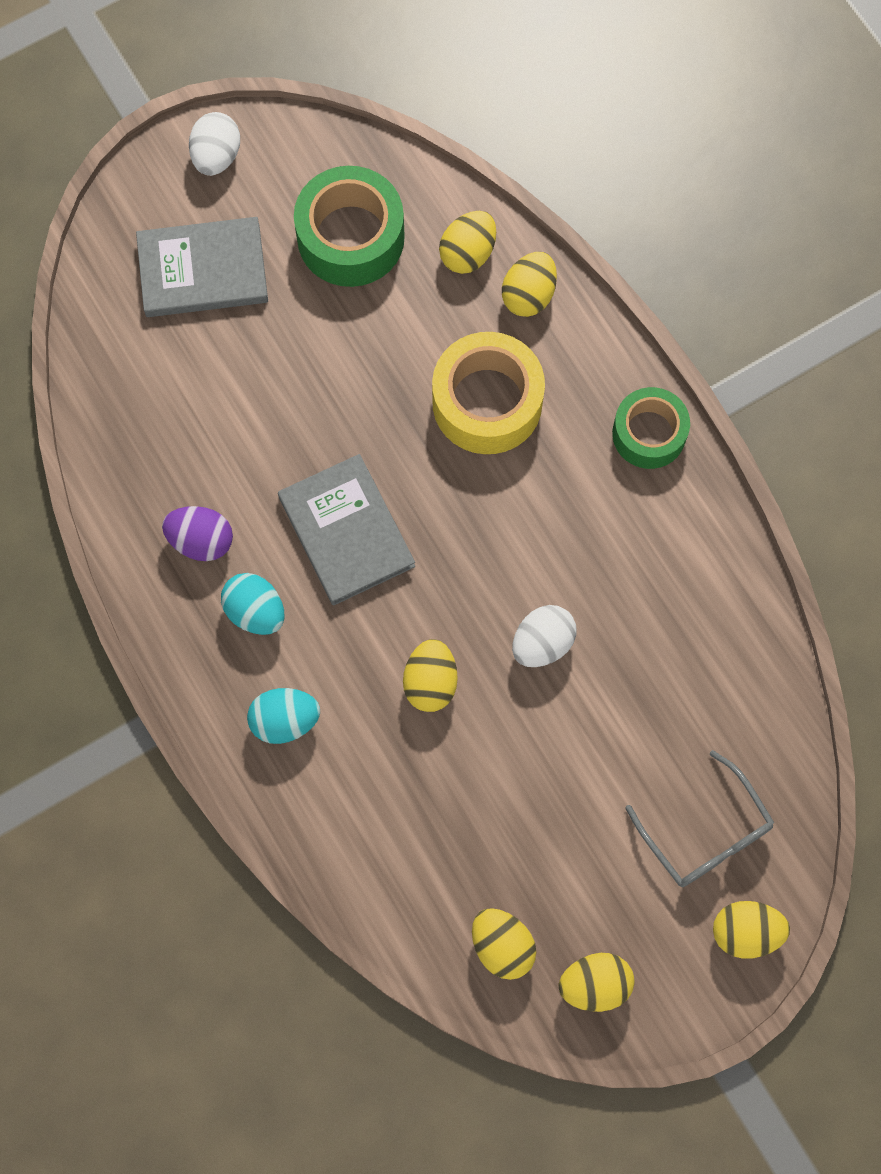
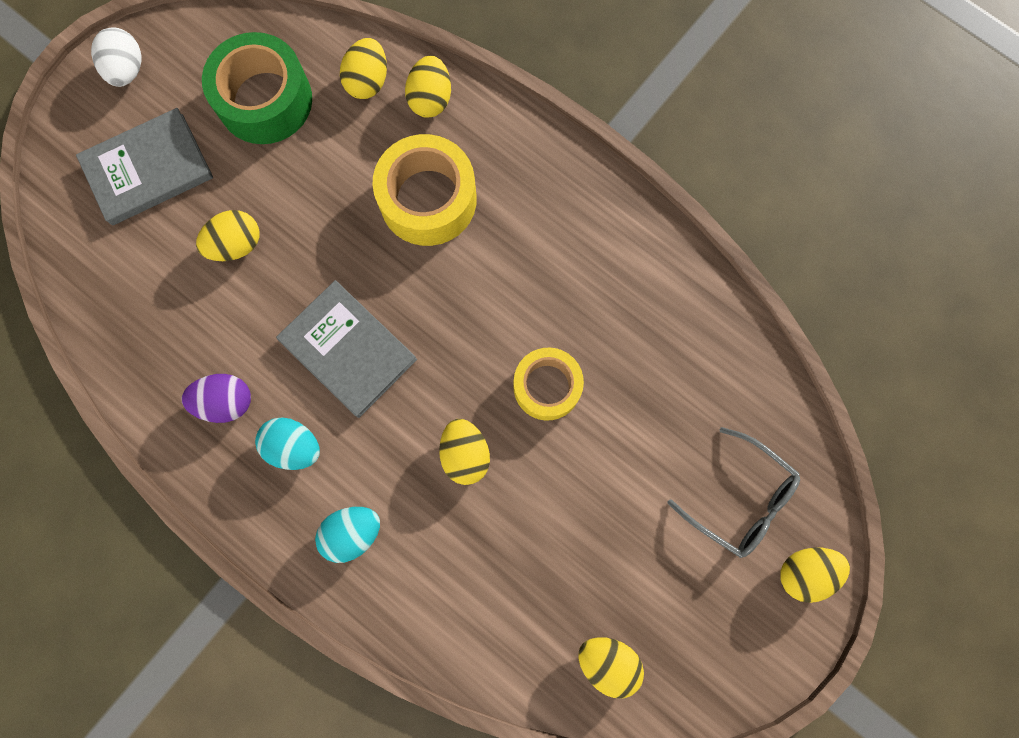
camera: 20 degrees left, 5 degrees up
(542, 643) = (547, 386): white egg -> yellow tape
(594, 984) = (697, 665): yellow egg -> yellow egg (236, 244)
(649, 434) = (570, 180): green tape -> none

